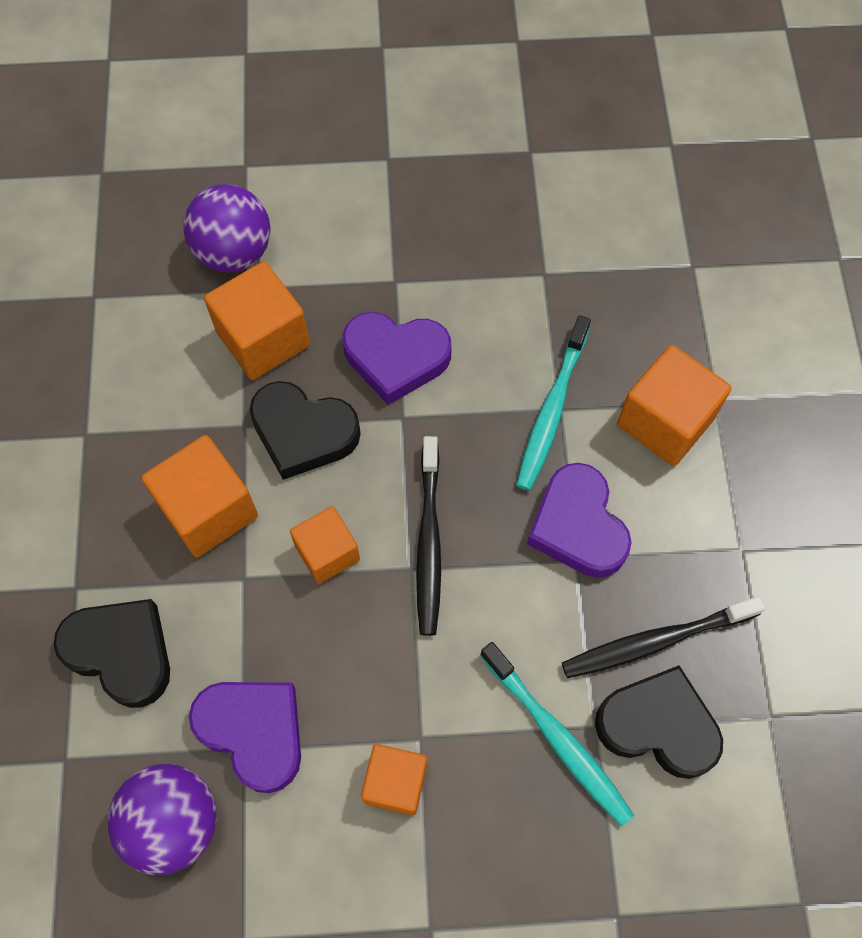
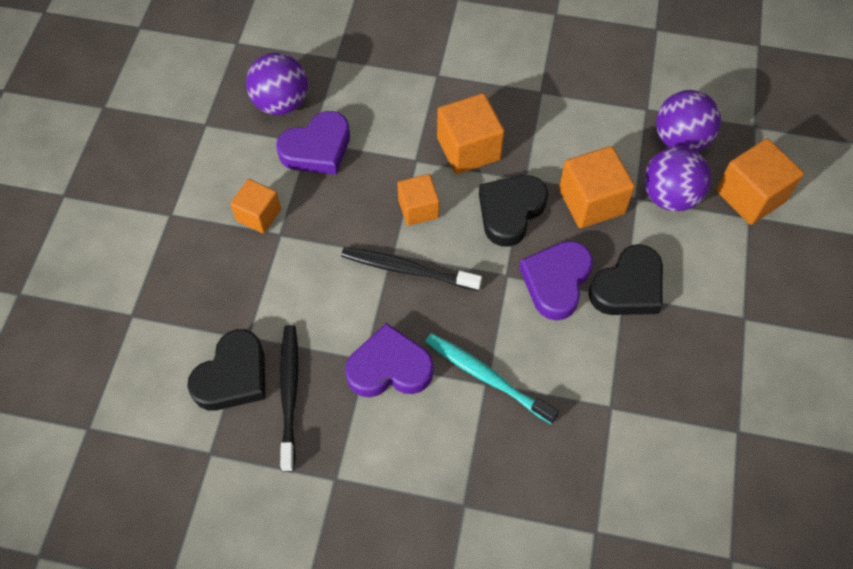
camera: 105 degrees right, 5 degrees down
(121, 652) = (389, 92): black heart -> black heart (628, 287)
(140, 251) = (680, 140): none -> purple ball
(558, 738) = (249, 312): turquoise toothbrush -> none
(665, 421) = (455, 458): orange cube -> orange cube (750, 196)

